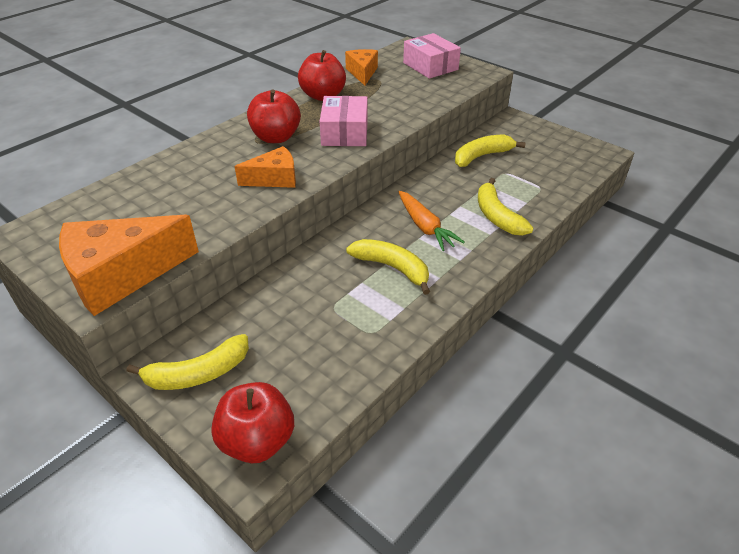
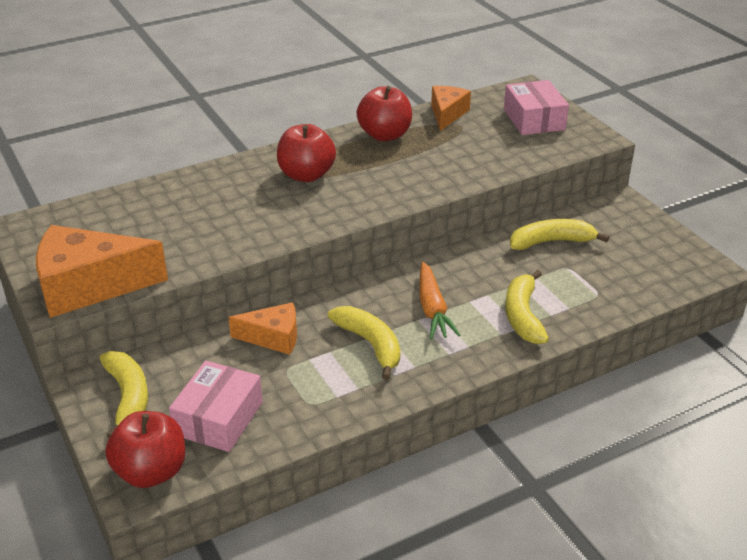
camera: 20 degrees right, 5 degrees down
(197, 373) = (128, 398): yellow banana -> yellow banana turned 105 degrees counterclockwise
(274, 179) = (279, 221): orange cheese -> orange cheese (273, 337)
(345, 132) = (383, 184): pink box -> pink box (218, 418)

